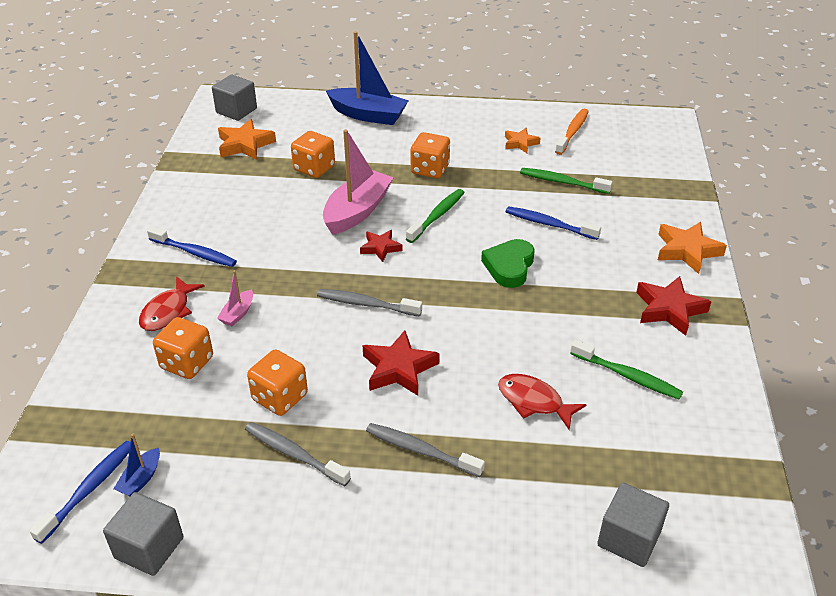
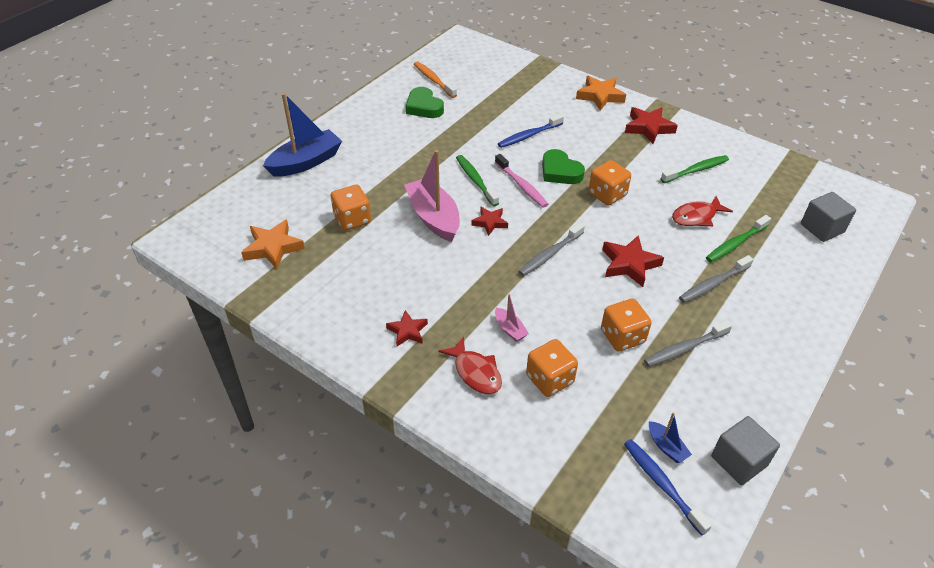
camera: 60 degrees left, 5 degrees up
(194, 253) = (407, 331): blue toothbrush -> red star
(236, 110) = (209, 235): grey cube -> none
(430, 169) = (414, 161): orange dice -> orange dice (607, 194)
(458, 248) = (521, 186): none -> pink toothbrush
(520, 143) = (424, 107): orange star -> green heart
(562, 182) = (487, 110): green toothbrush -> green toothbrush (735, 244)

